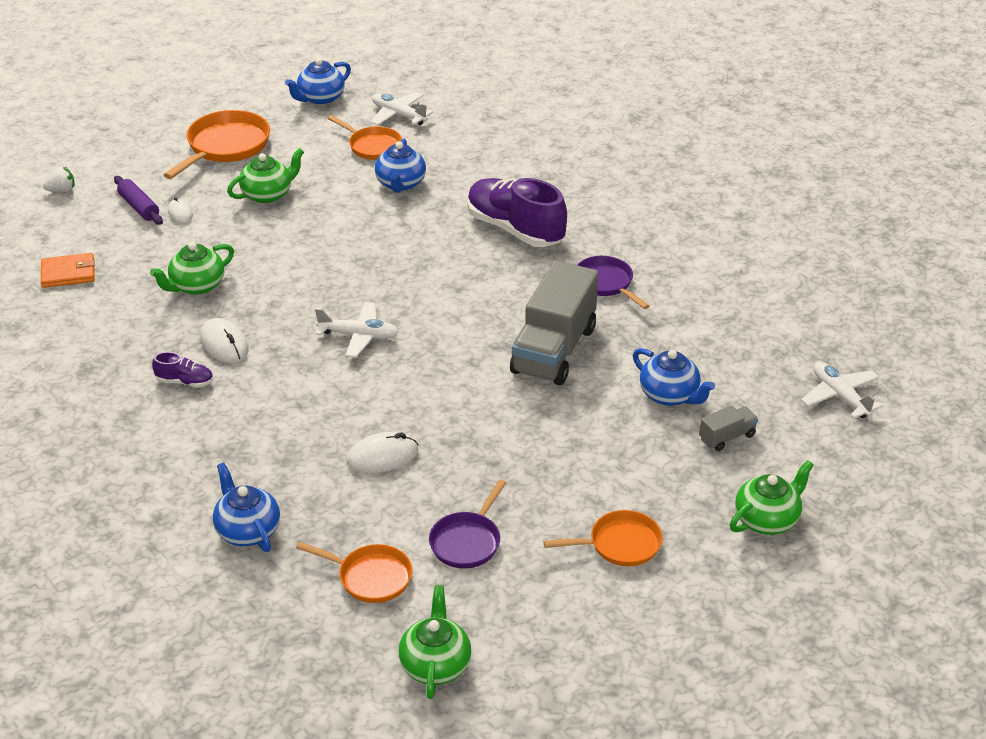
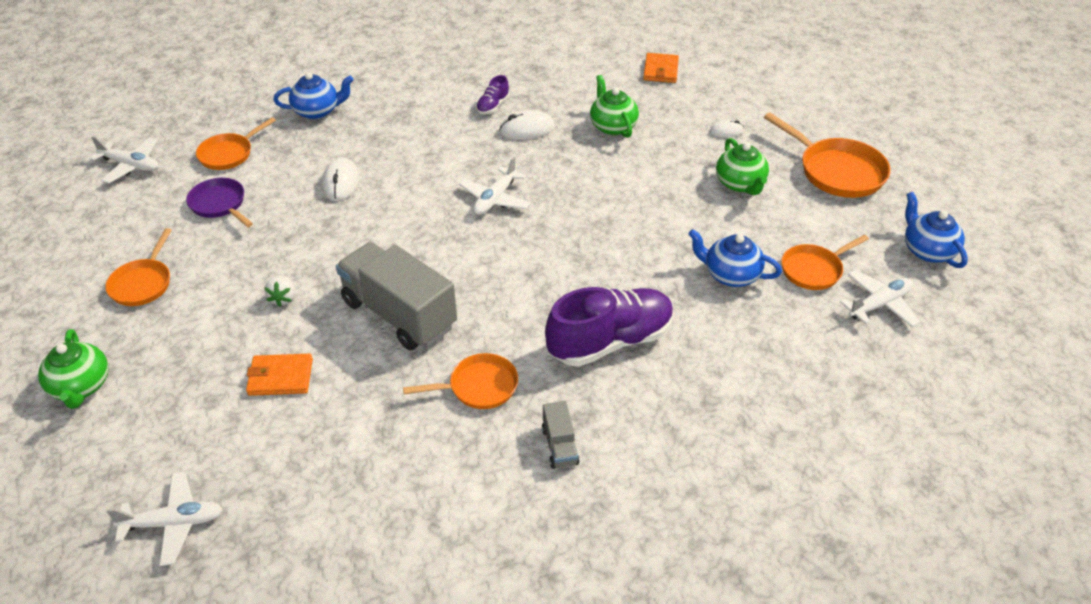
camera: 110 degrees right, 5 degrees up
(62, 191) = (784, 77): white strawberry -> white strawberry (283, 298)
(139, 207) = (745, 112): purple rolling pin -> none
(435, 665) = (131, 166): green teapot -> white plane
(606, 283) = (479, 387): purple pan -> orange pan
(670, 395) = (280, 377): blue teapot -> orange wallet
(727, 437) = (195, 399): grey truck -> grey truck (559, 446)

